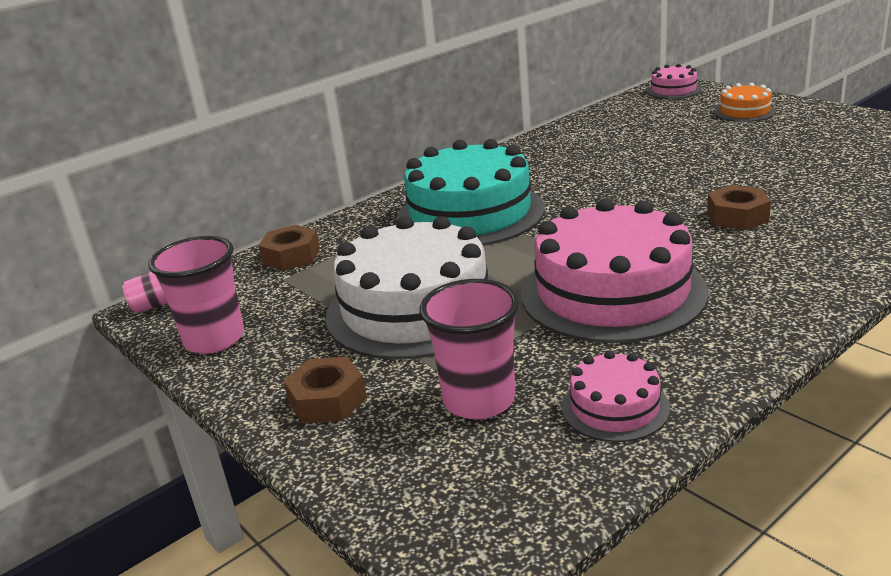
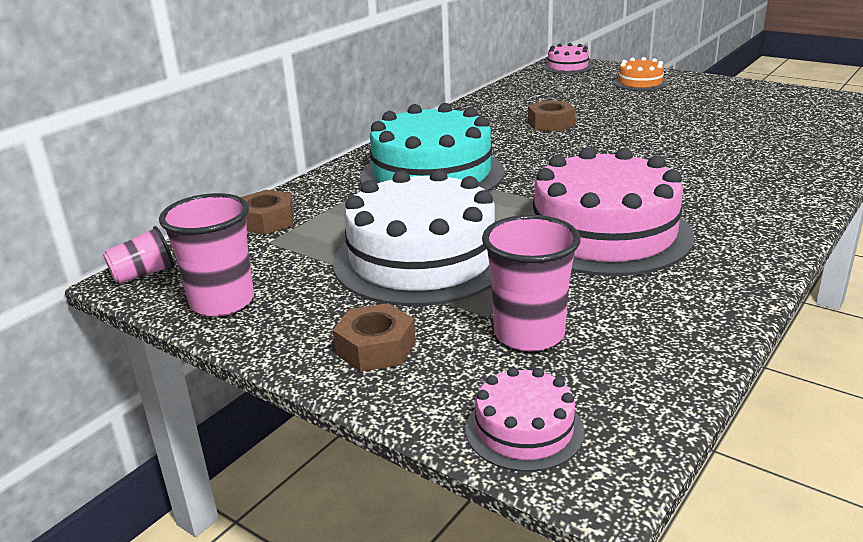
camera: 15 degrees left, 0 degrees up
(615, 407) = (659, 329): pink cake -> pink cake (524, 430)
(737, 216) = (680, 166): brown nut -> brown nut (551, 123)

